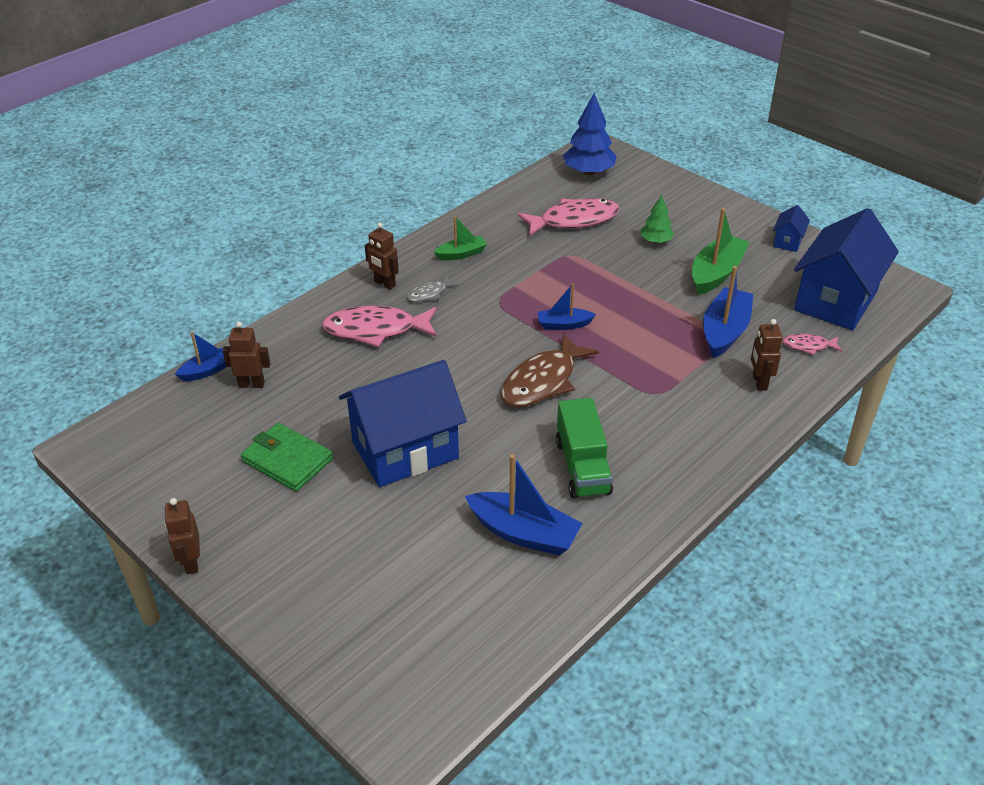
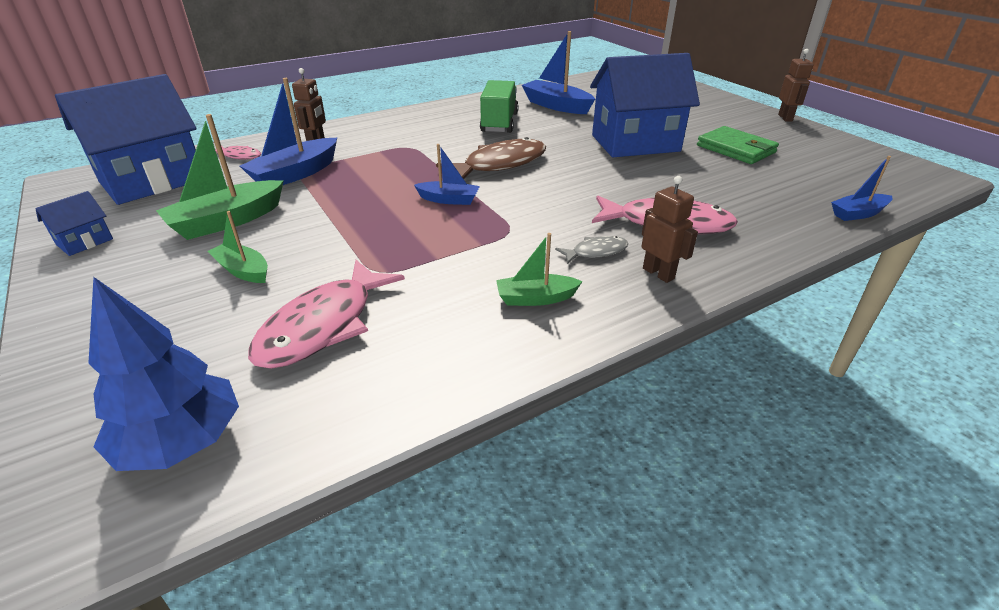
camera: 165 degrees left, 5 degrees down
(251, 384) = (798, 197): brown robot -> none
(574, 220) = (323, 325): pink fish -> pink fish turned 60 degrees counterclockwise
(656, 241) = (243, 270): green tree -> green boat

